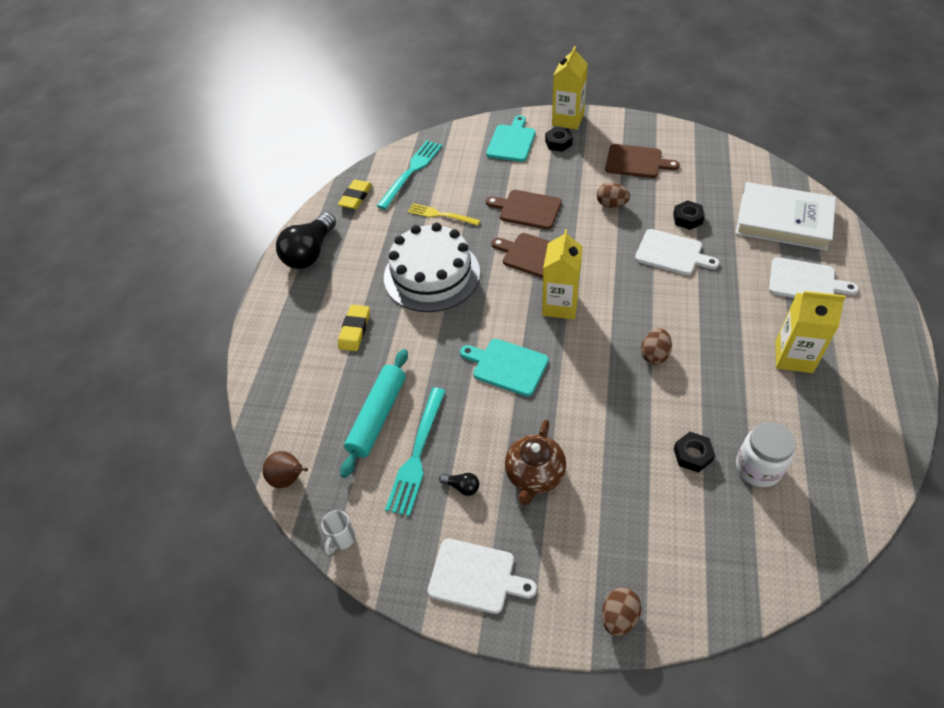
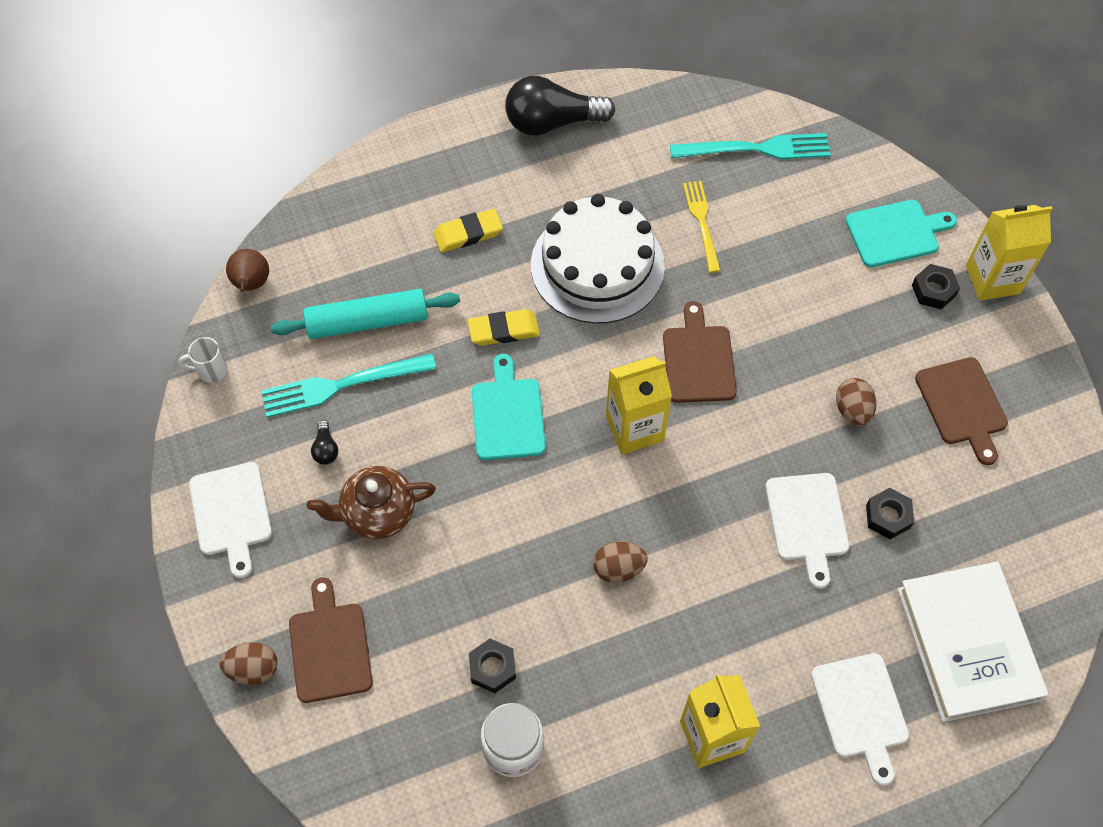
camera: 55 degrees right, 10 degrees up
(356, 197) = (672, 115): yellow eraser -> yellow eraser (504, 330)
(527, 209) = (777, 314): brown cutting board -> brown cutting board (330, 647)

